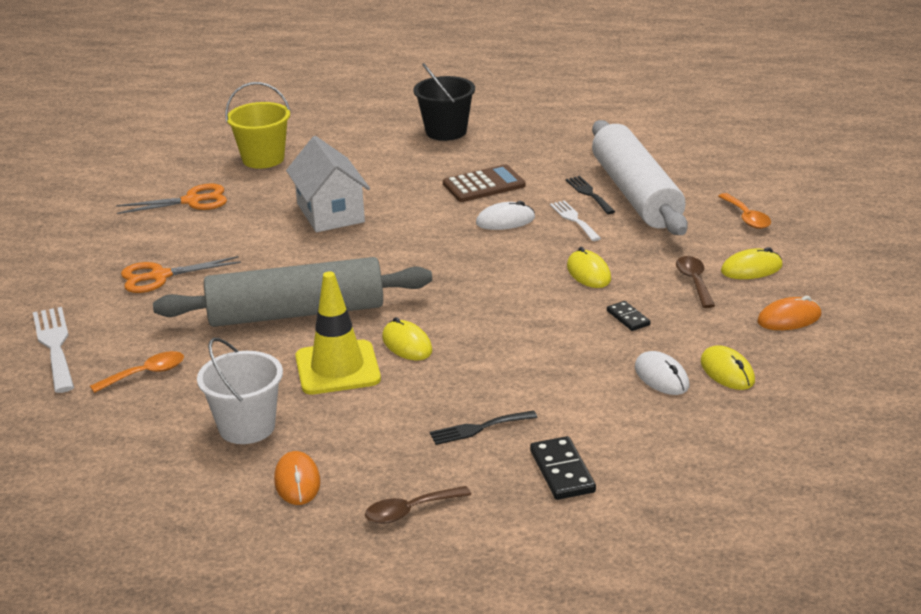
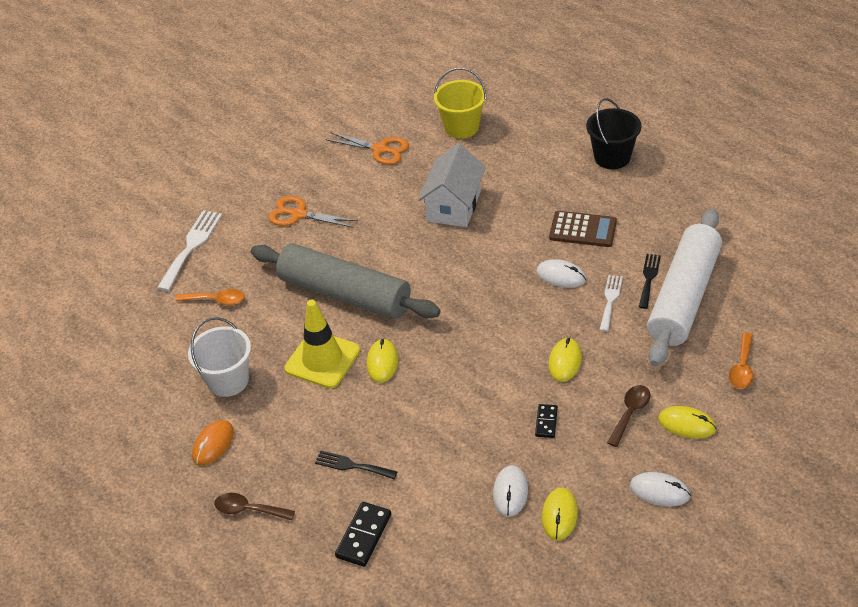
camera: 40 degrees right, 15 degrees up
(789, 318) = (659, 491): orange mouse -> white mouse

